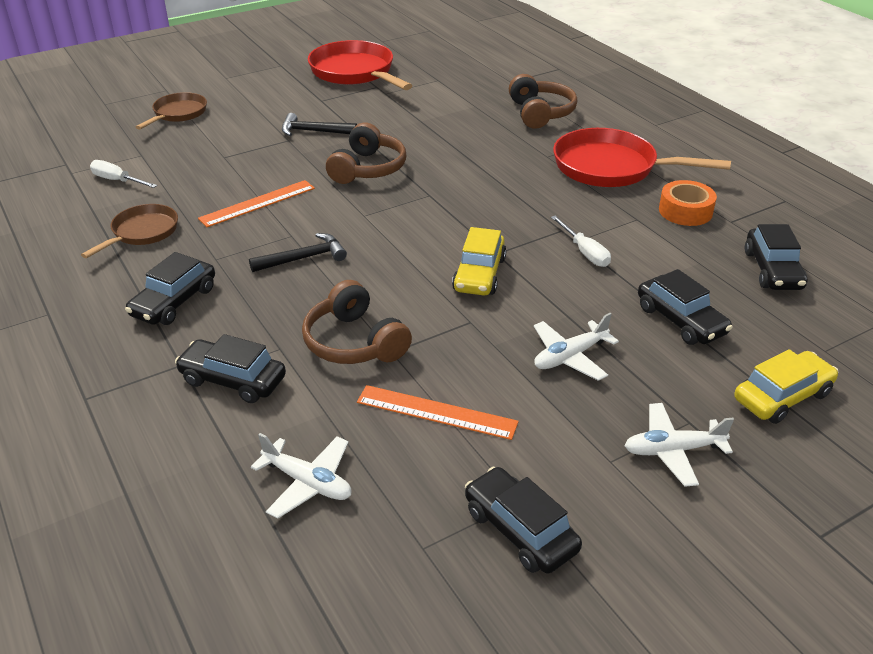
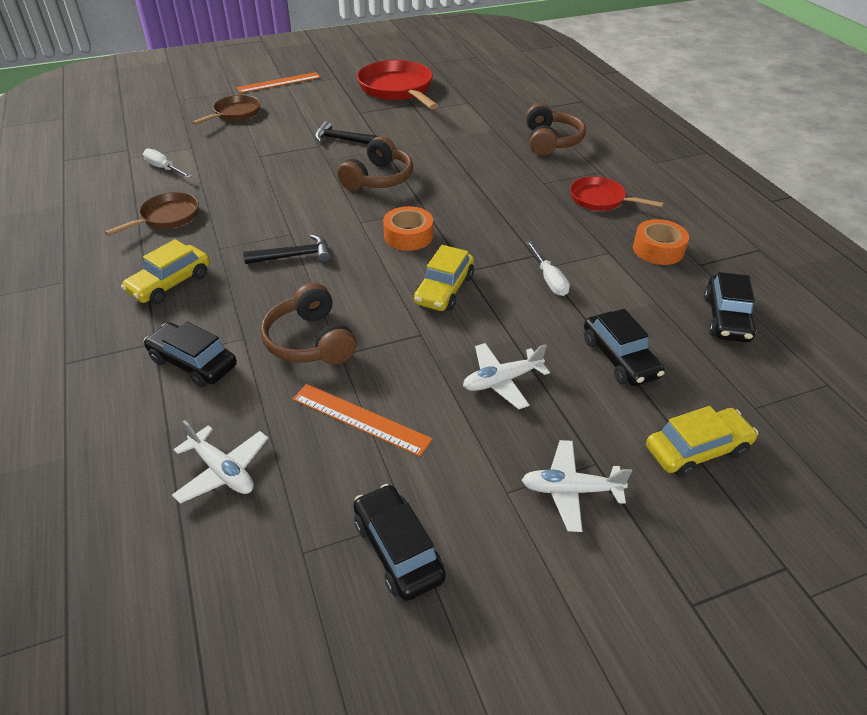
camera: 10 degrees right, 5 degrees up
(174, 302) = (170, 283): black car -> yellow car
(257, 203) = (272, 201): orange ruler -> orange ruler (279, 82)
(422, 224) = (408, 236): none -> orange tape
(611, 167) = (600, 199): red pan -> red pan, size x0.58

